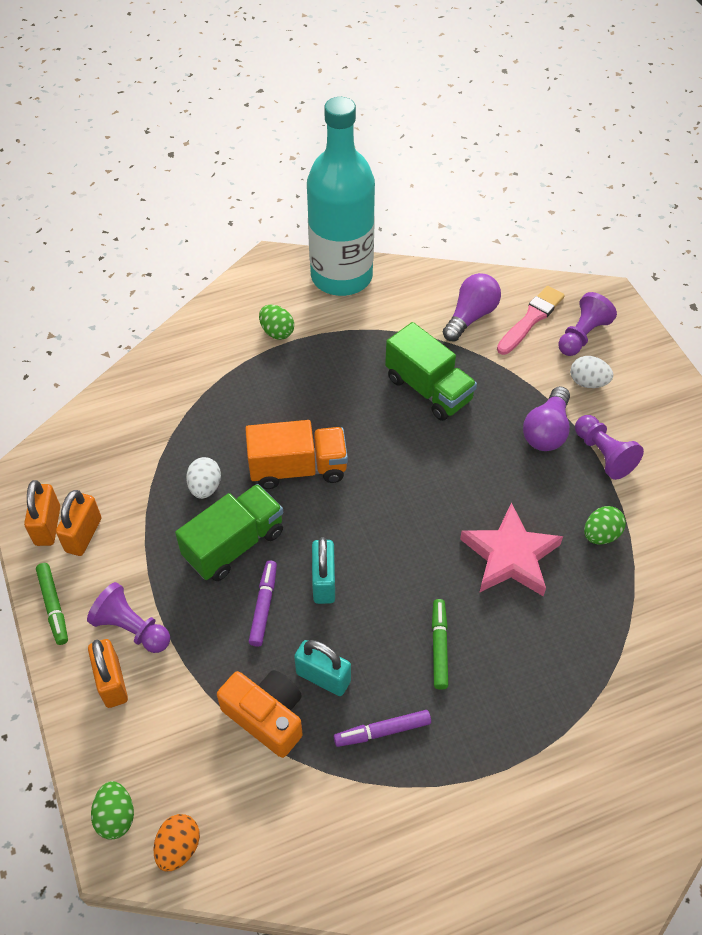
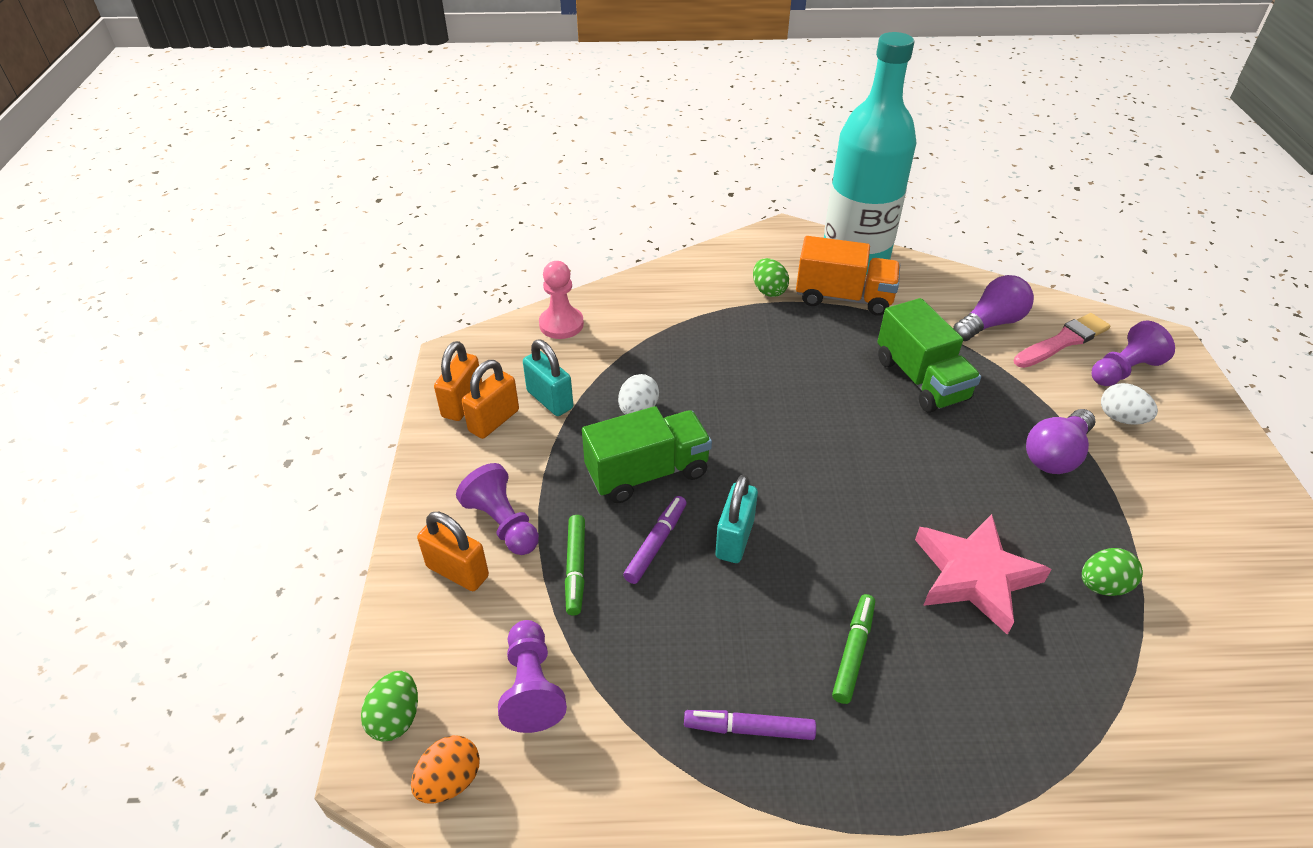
camera: 20 degrees right, 10 degrees down
(53, 606) = (433, 478): green marker -> green marker (575, 568)
(104, 419) = (561, 324): none -> pink pawn
(112, 682) = (457, 571): orange padlock -> orange padlock turned 60 degrees counterclockwise
(266, 716) = (613, 664): orange camera -> none
(298, 468) = (746, 418): orange truck -> orange truck (843, 297)
(323, 677) = (697, 642): turquoise padlock -> turquoise padlock (550, 400)
(603, 454) = (1125, 498): purple pawn -> purple pawn (532, 687)

